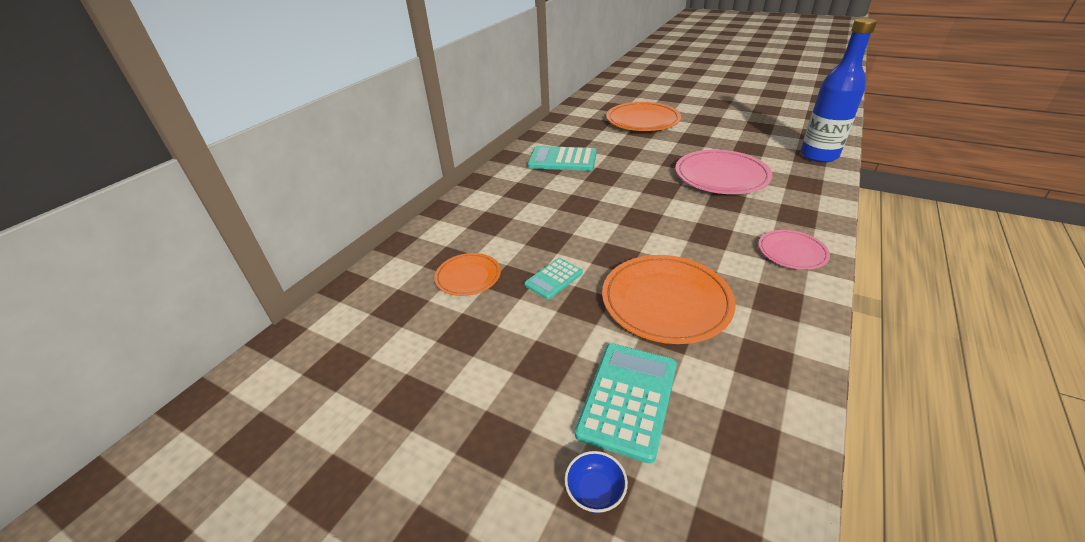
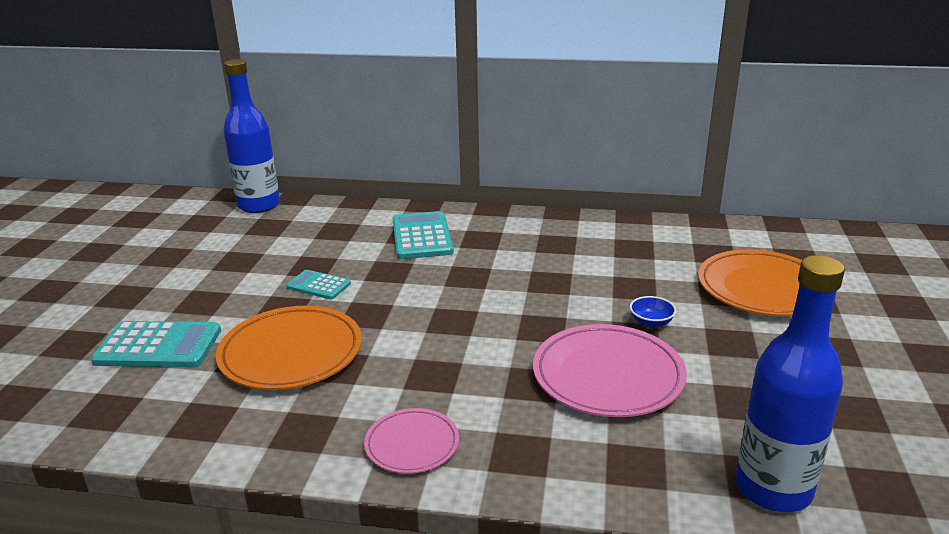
camera: 70 degrees right, 10 degrees down
(335, 312) = (259, 205): none -> blue bottle
(468, 277) = (313, 244): orange plate -> none
(562, 160) = (576, 248): turquoise calculator -> turquoise calculator (422, 236)
(595, 491) = (73, 343): blue bowl -> blue bowl (651, 322)

